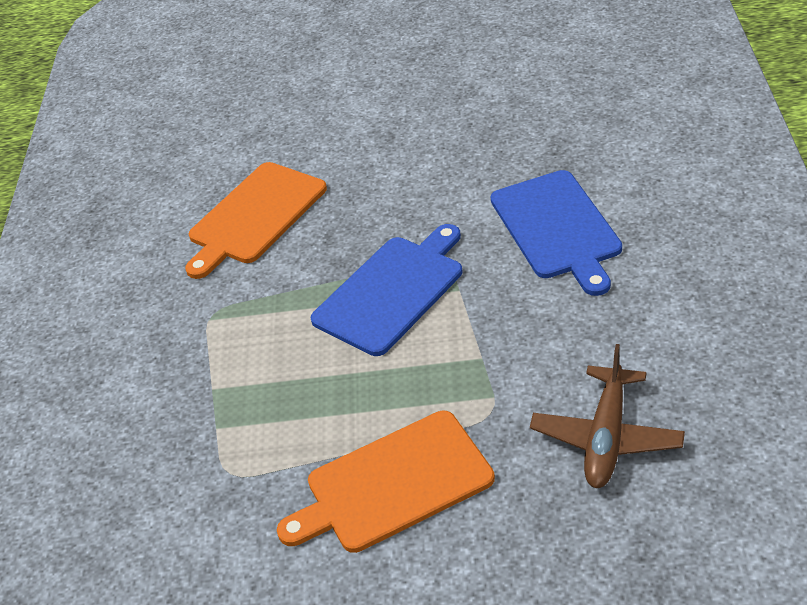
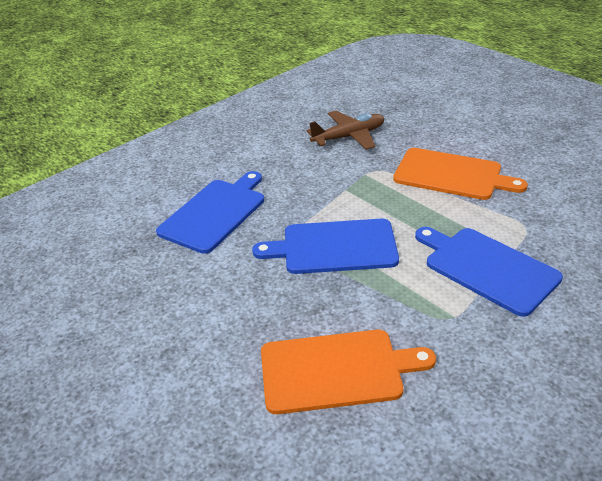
camera: 135 degrees left, 5 degrees down
(223, 387) = (487, 268): none -> blue cutting board

